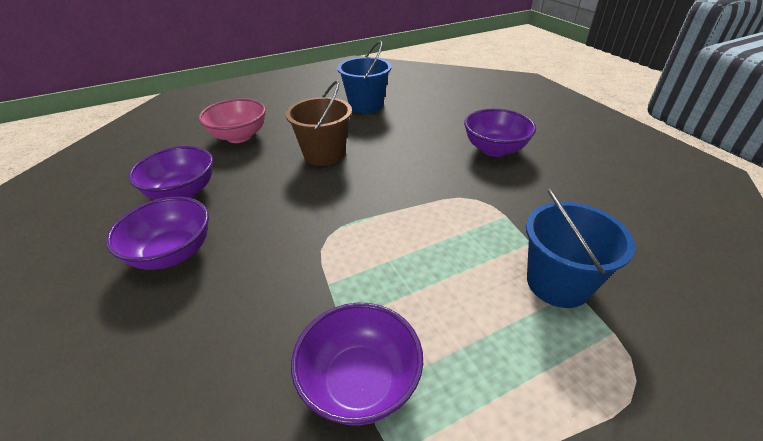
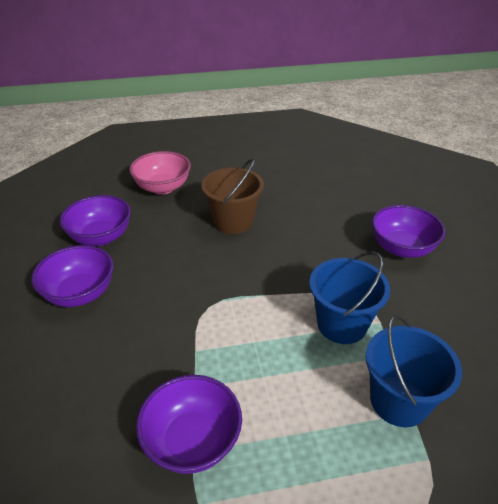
camera: 15 degrees right, 0 degrees up
(366, 105) = (292, 173): blue bucket -> blue bucket (342, 324)

